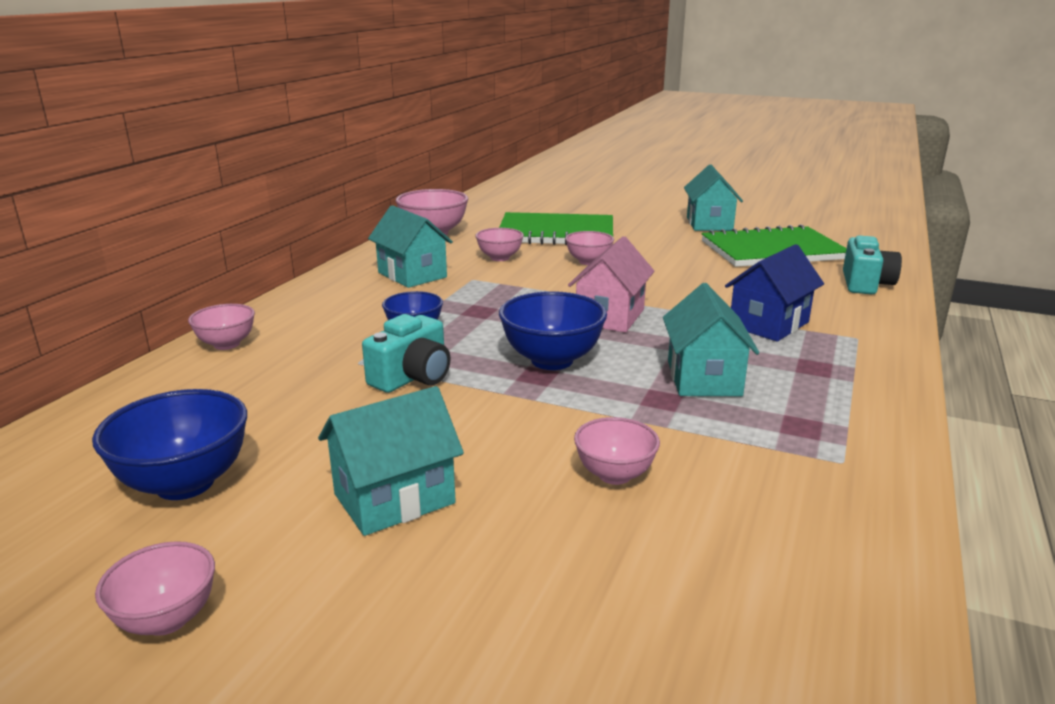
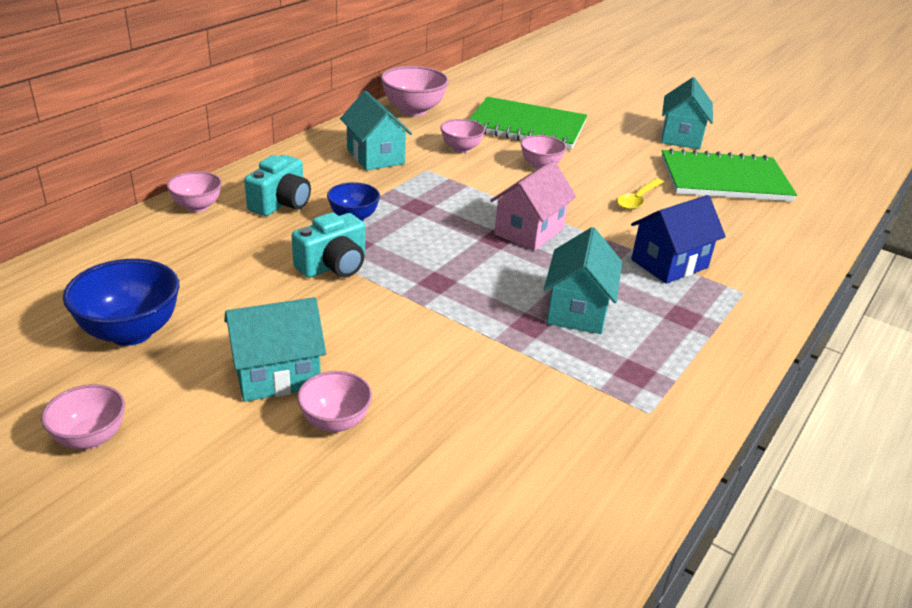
camera: 10 degrees right, 10 degrees up
(552, 360) = (456, 269): blue bowl -> none
(614, 475) = (454, 387): pink bowl -> pink bowl (335, 422)
(702, 276) = (638, 199): none -> yellow spoon
(865, 284) = (791, 233): turquoise camera -> turquoise camera (281, 203)

